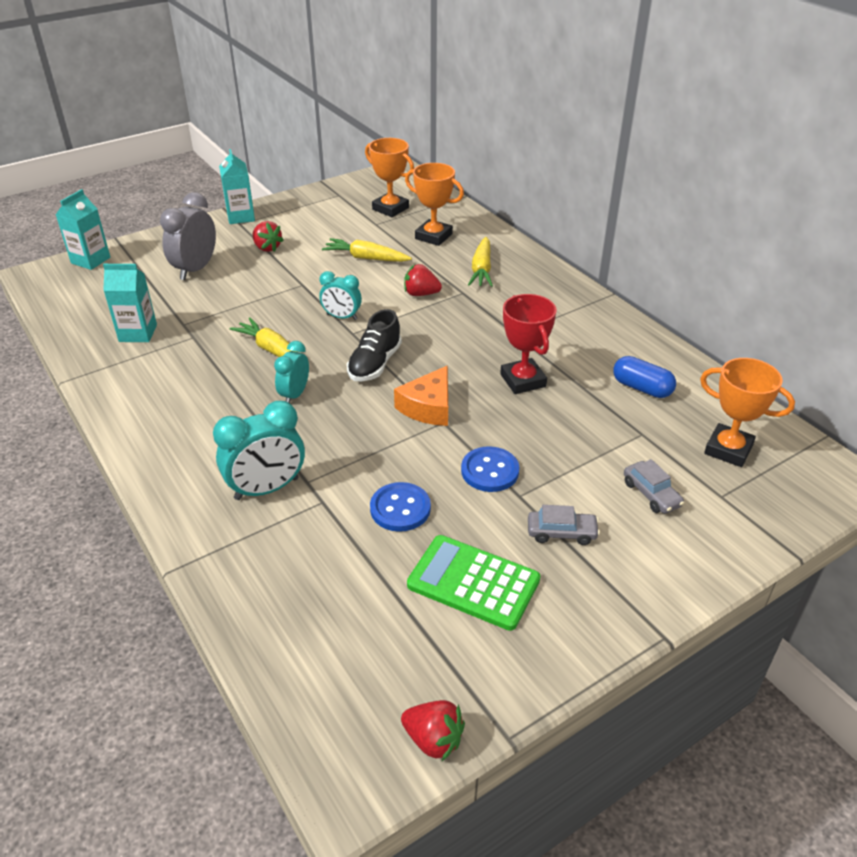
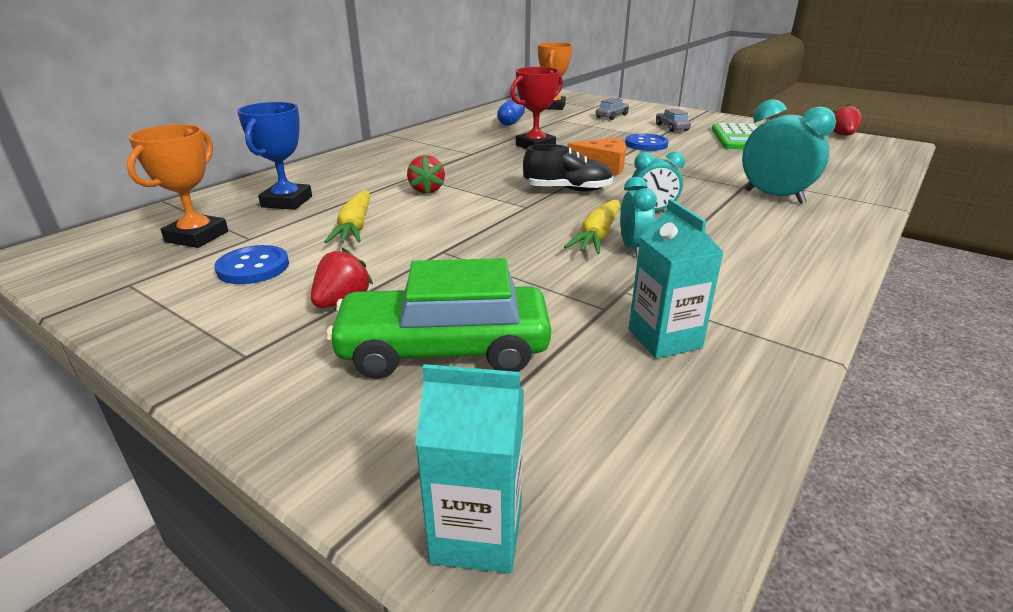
camera: 110 degrees left, 10 degrees down
(195, 269) = (444, 349): grey clock -> green car
(241, 217) = (212, 363): turquoise carton -> none
(342, 317) = (500, 216): turquoise clock -> turquoise clock (633, 248)
(400, 508) = (718, 159): blue button -> blue button (253, 267)
(433, 236) = (287, 202): orange trophy -> blue trophy
(481, 269) = (363, 174): yellow carrot -> none

